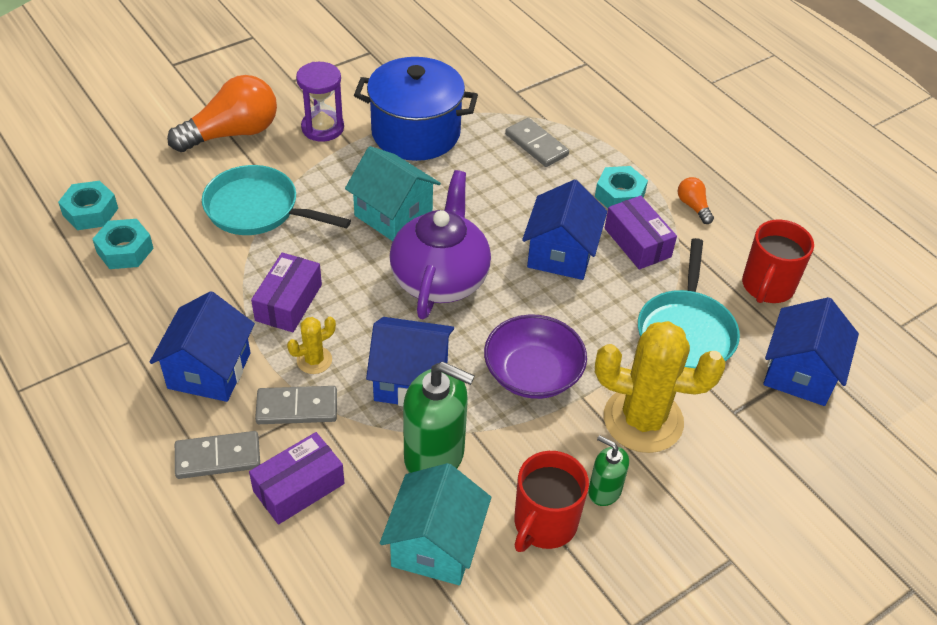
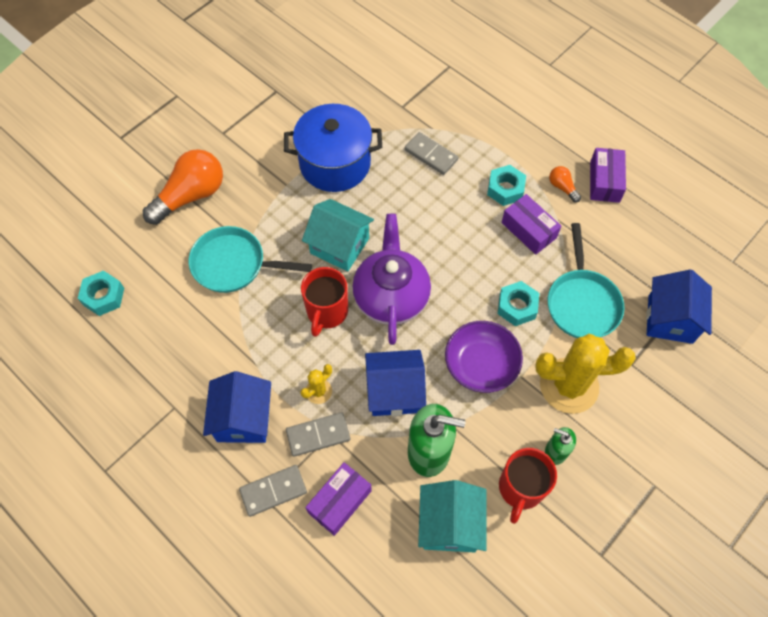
camera: 10 degrees left, 15 degrees up
(125, 250) = (143, 326): turquoise nut -> turquoise nut (517, 306)
(288, 302) = (284, 344): purple box -> purple box (604, 181)
(322, 128) = (261, 175): purple hourglass -> none
(561, 254) = (475, 253): blue house -> none
(767, 287) = (631, 249): red mug -> red mug (326, 312)

